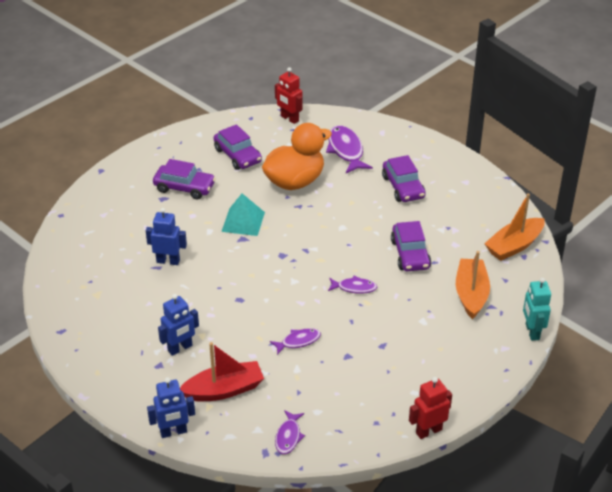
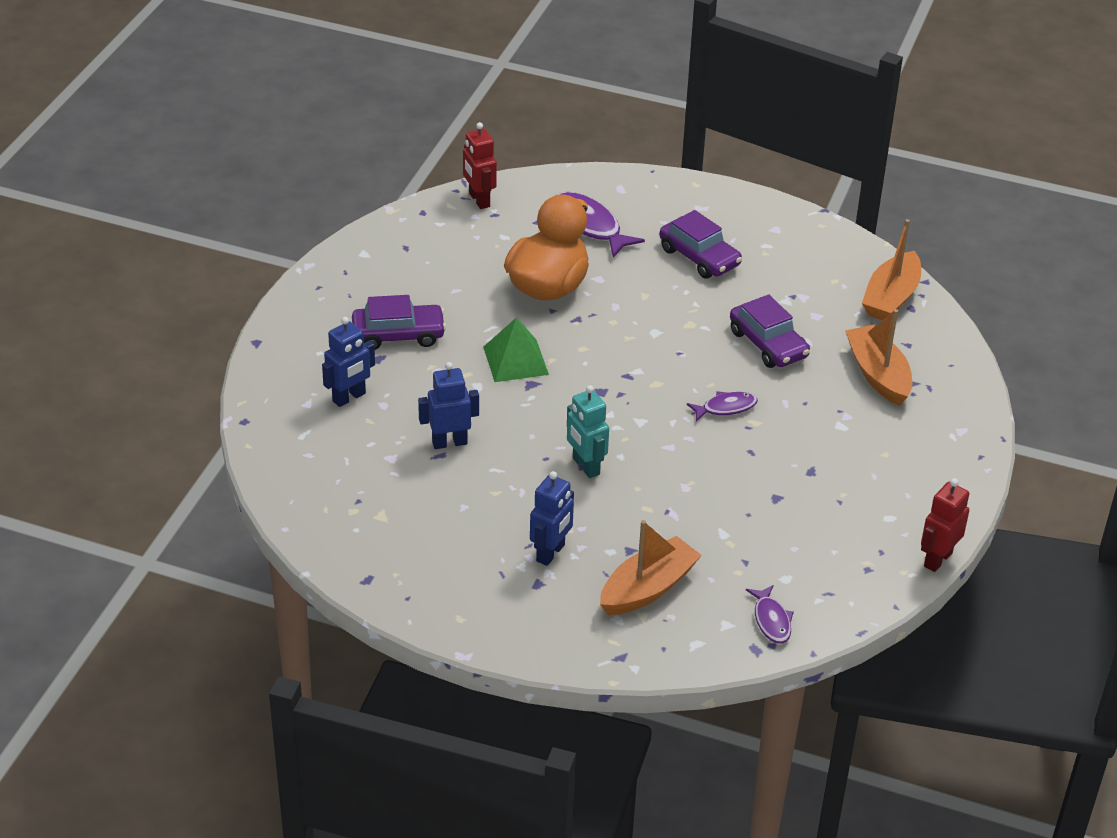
camera: 25 degrees left, 0 degrees up
(173, 432) = (620, 662): blue robot -> blue robot (349, 398)
(224, 390) = (648, 588): red boat -> orange boat
(238, 155) = (442, 270): purple car -> none
(243, 221) = (515, 360): turquoise pyramid -> green pyramid
(289, 118) = (479, 200): red robot -> red robot turned 45 degrees clockwise
(298, 341) = (701, 498): purple fish -> none
(532, 332) = (981, 401): turquoise robot -> turquoise robot (585, 466)

